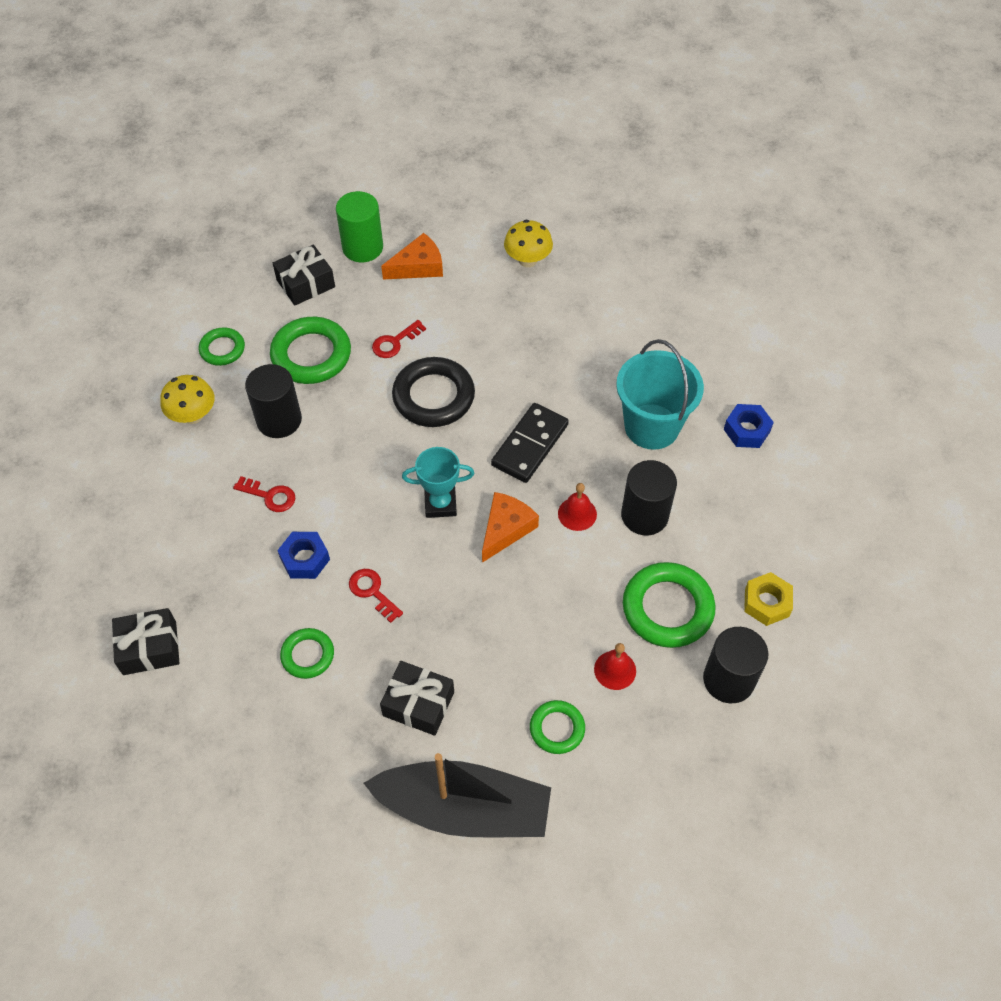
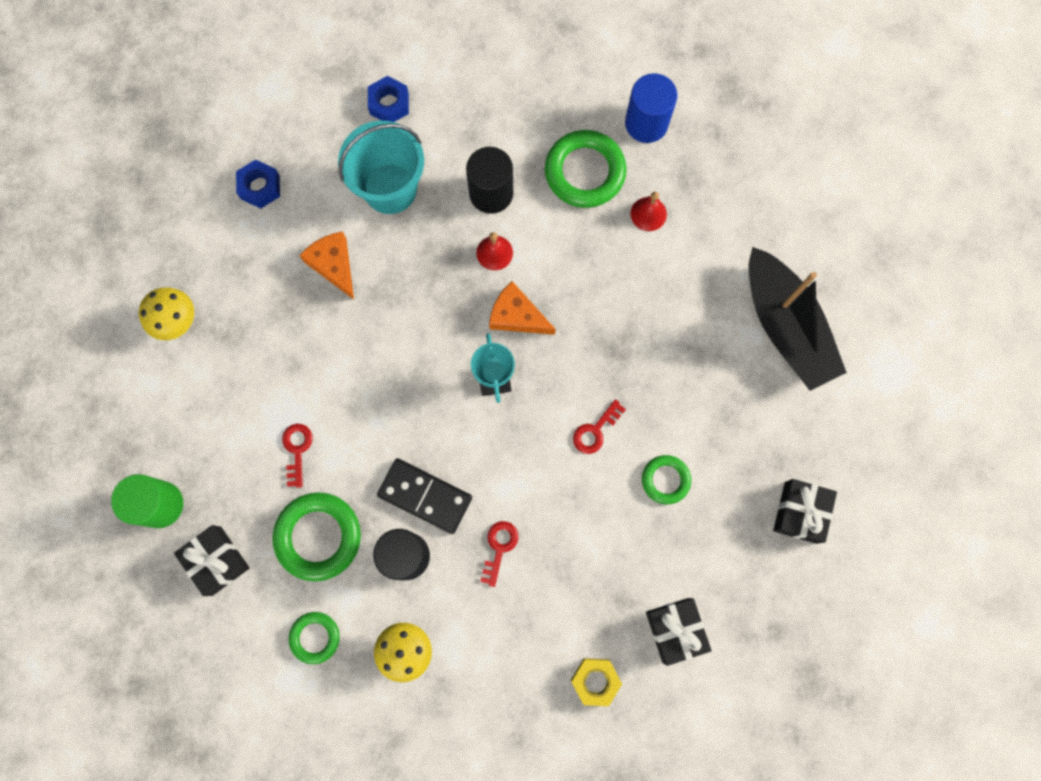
camera: 95 degrees left, 20 degrees up
(305, 559) = (567, 500): blue nut -> blue nut (260, 187)
(394, 342) = (297, 450): red key -> red key turned 135 degrees counterclockwise
(418, 266) = (188, 438): orange cheese -> orange cheese (333, 265)
(418, 704) = (699, 375): black gift -> black gift (800, 512)
(433, 396) = (366, 400): black ring -> none
(464, 808) = (786, 327): black boat -> black boat turned 150 degrees clockwise
(529, 445) = (419, 301): black domino -> black domino (425, 496)
(557, 729) = (707, 258): green ring -> none
(728, 679) = (646, 123): black cylinder -> blue cylinder
(766, 603) = (571, 91): yellow nut -> yellow nut (595, 681)

